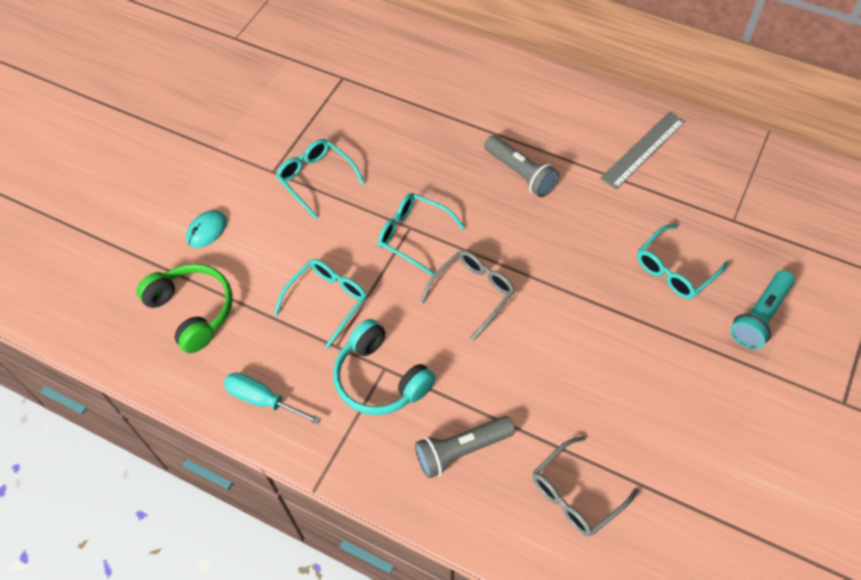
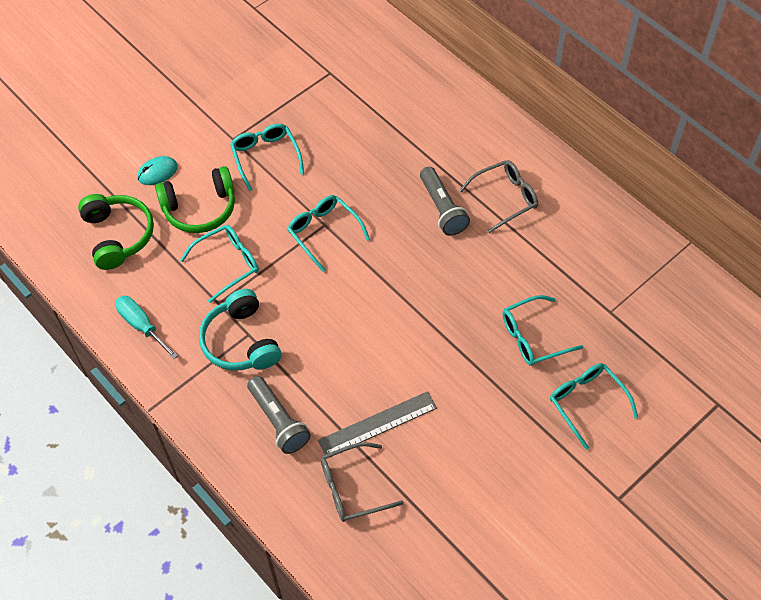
camera: 20 degrees right, 0 degrees up
(270, 253) = (200, 208): none -> green headphones
(462, 450) = (278, 421): grey flashlight -> grey flashlight turned 120 degrees counterclockwise
(474, 292) = (351, 298): grey glasses -> grey glasses (505, 198)
(642, 150) = (563, 222): grey ruler -> grey ruler (377, 424)
(760, 316) = (586, 402): turquoise flashlight -> turquoise glasses

